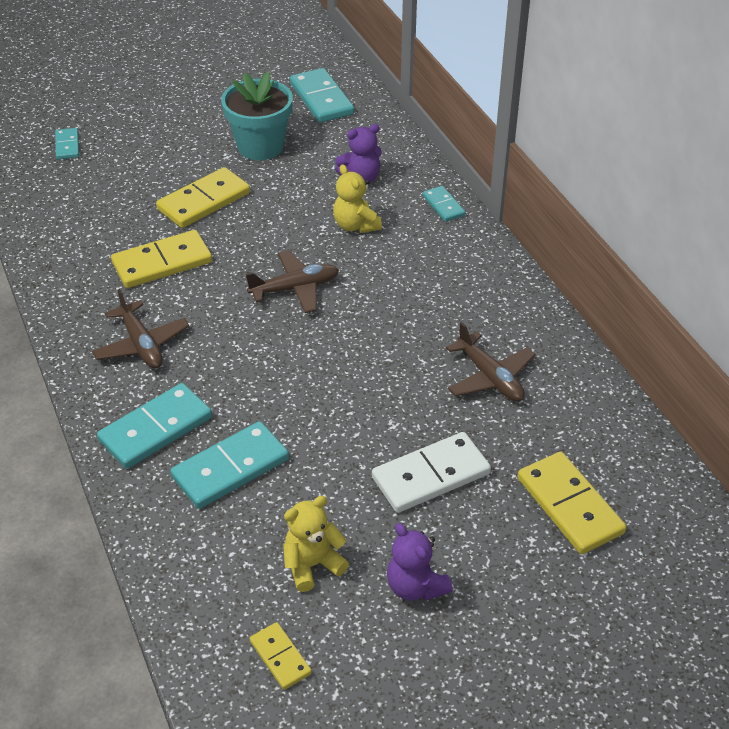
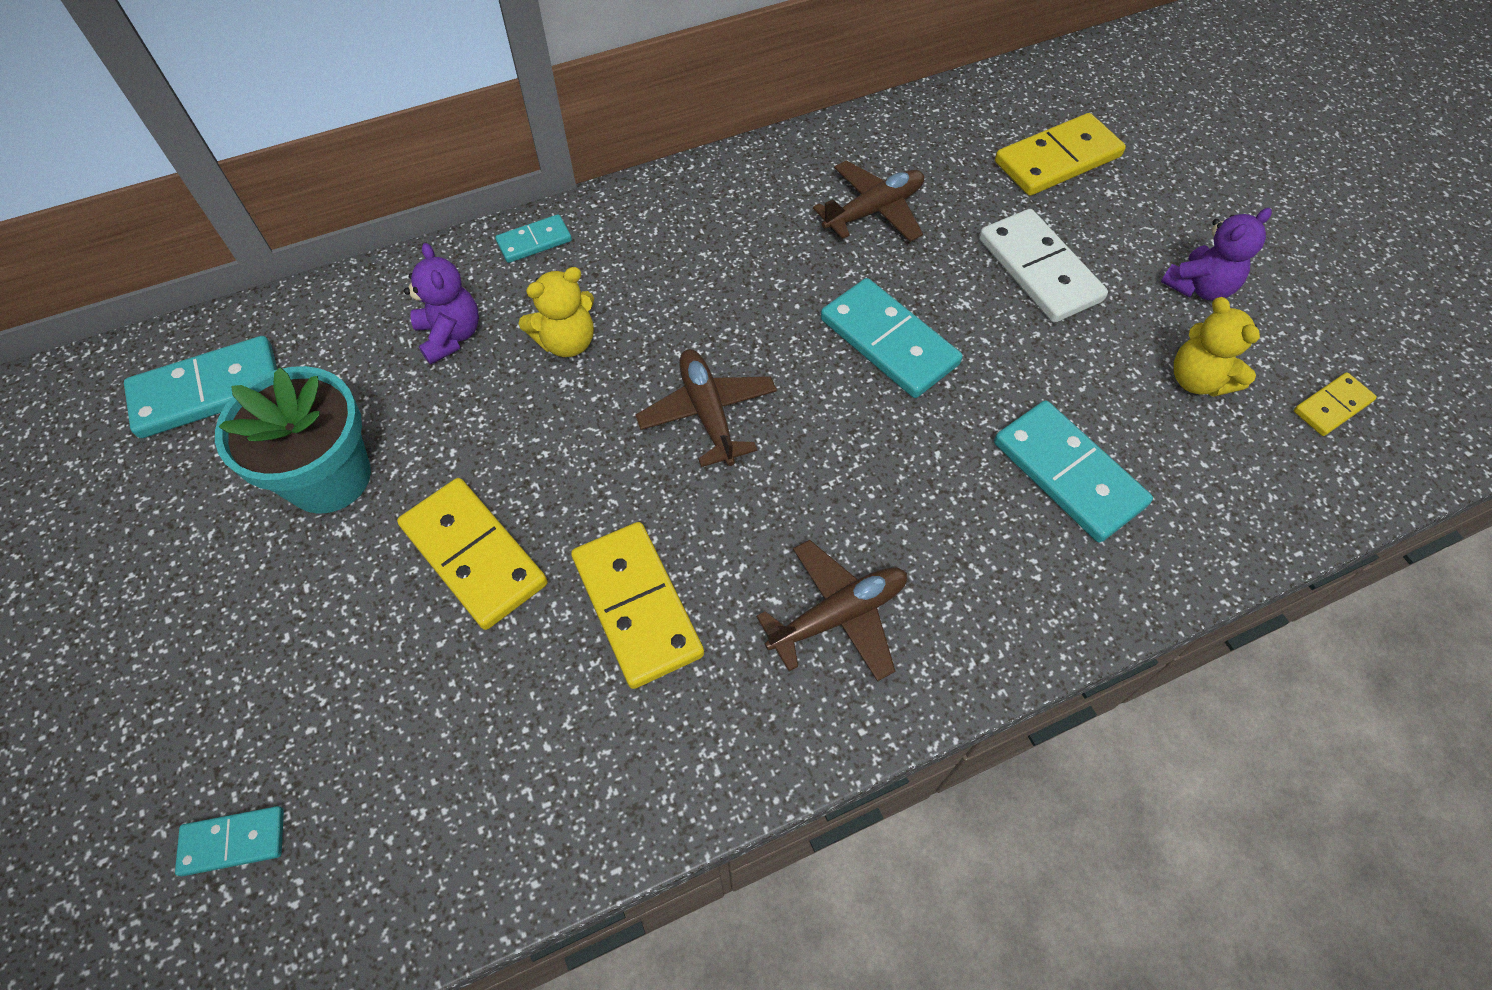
camera: 90 degrees left, 15 degrees up
(155, 429) = (1013, 574): turquoise domino -> turquoise domino (888, 342)

